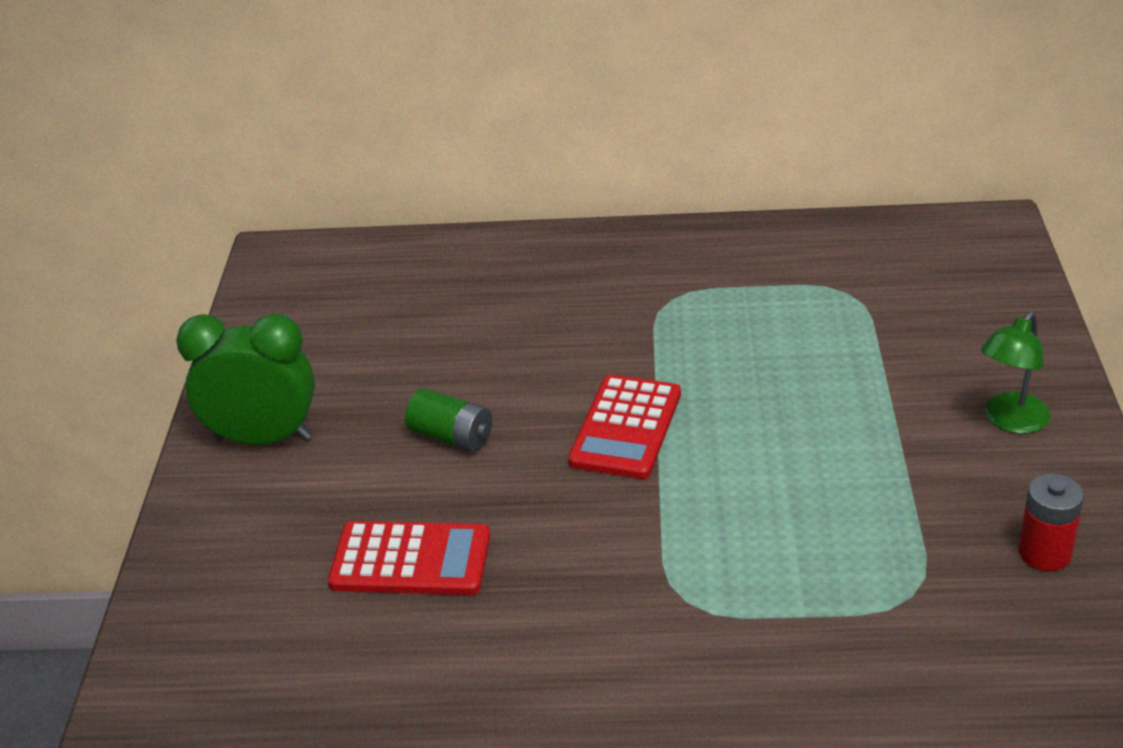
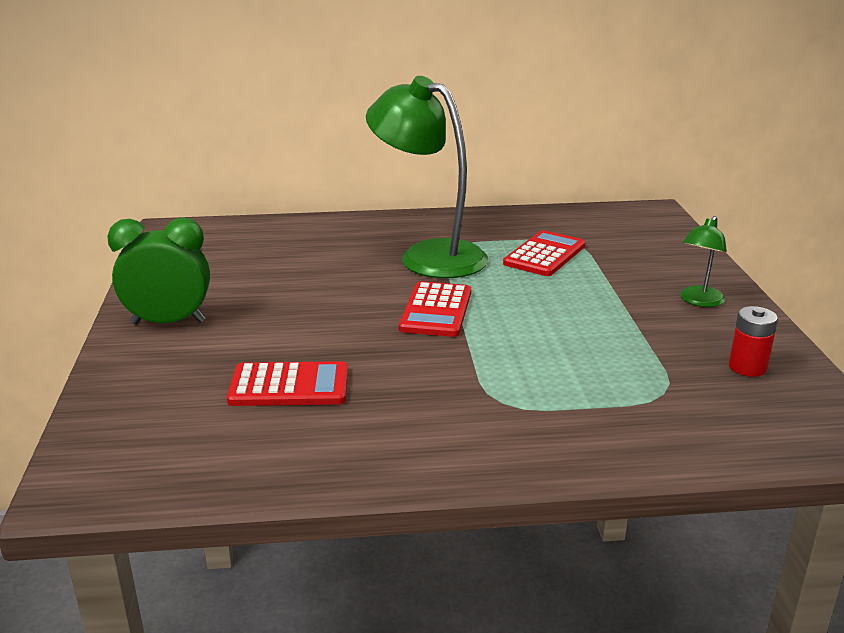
camera: 10 degrees left, 10 degrees down
(452, 437) = (310, 318): green battery -> none
(633, 317) = (428, 255): none -> green lamp
(803, 319) = (544, 255): none -> red calculator

